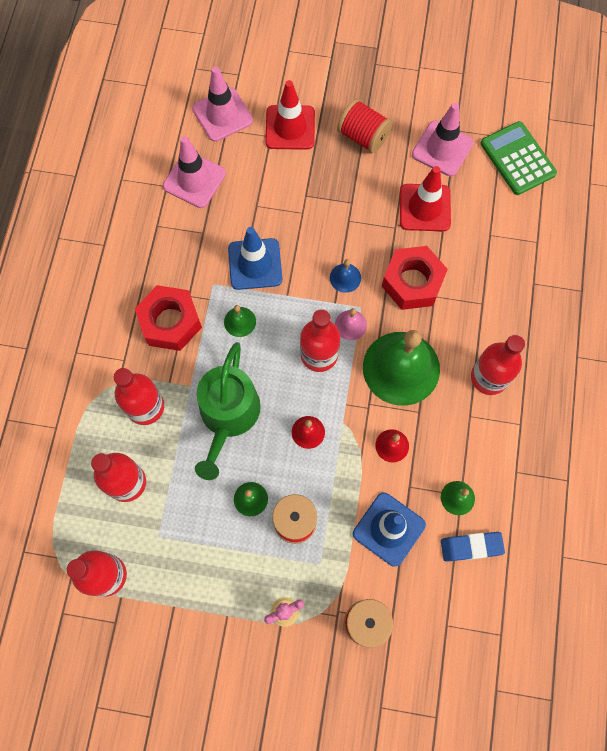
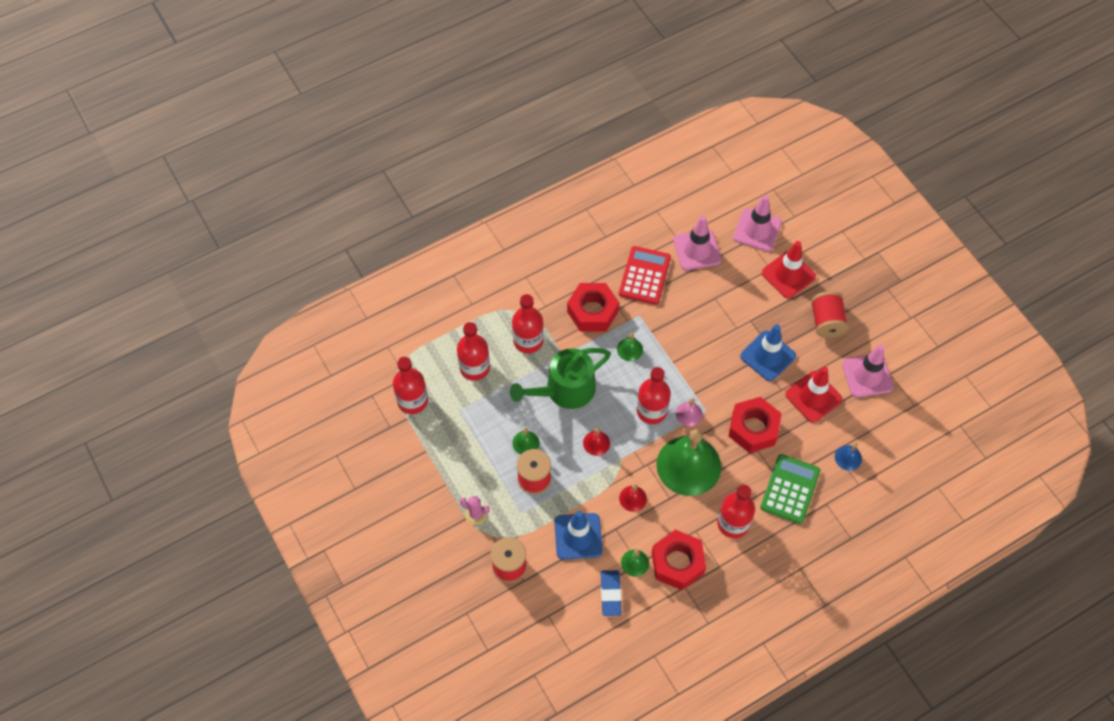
camera: 50 degrees right, 10 degrees down
(177, 245) = (644, 276): none -> red calculator
(255, 264) = (675, 328): blue traffic cone -> blue traffic cone (767, 356)
(345, 278) = (717, 386): blue bell -> blue bell (848, 457)
(471, 546) = (610, 594): blue eraser -> blue eraser turned 45 degrees clockwise
(488, 459) = (677, 563): none -> red nut
(517, 159) = (908, 427): green calculator -> green calculator (790, 489)

